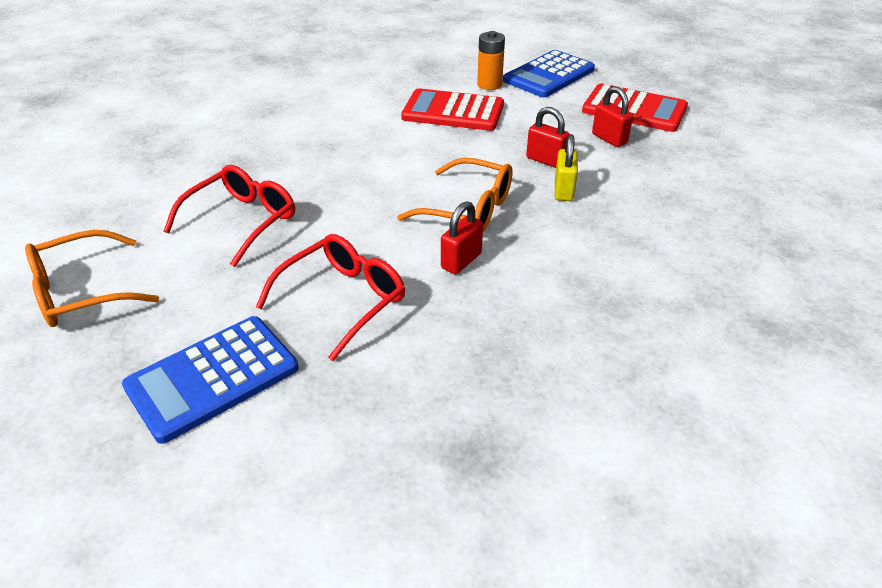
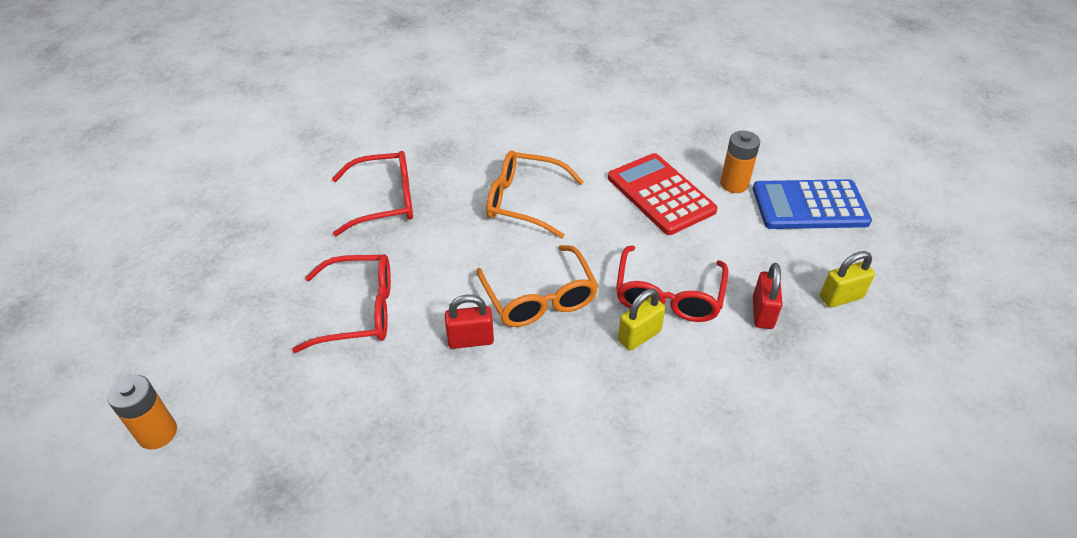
camera: 45 degrees right, 5 degrees up
(81, 292) = (246, 195): orange glasses -> orange glasses (524, 201)
(212, 377) = (229, 310): blue calculator -> none
(294, 509) = (157, 433): none -> orange battery
(545, 160) = (668, 295): red padlock -> red glasses
(634, 109) = (841, 297): red calculator -> yellow padlock

